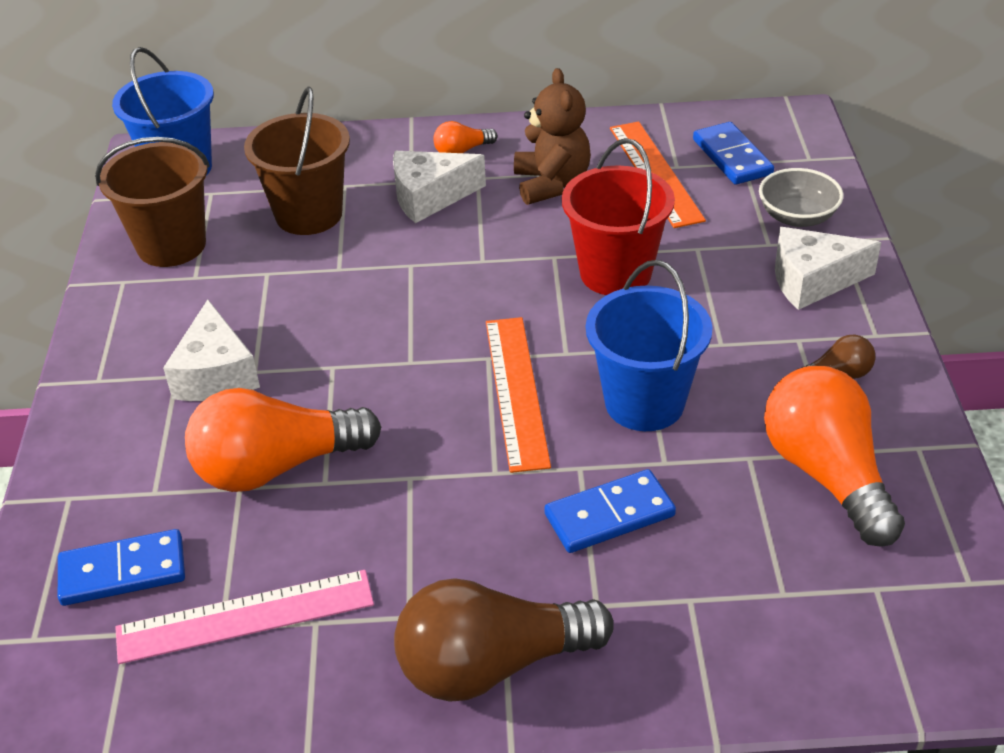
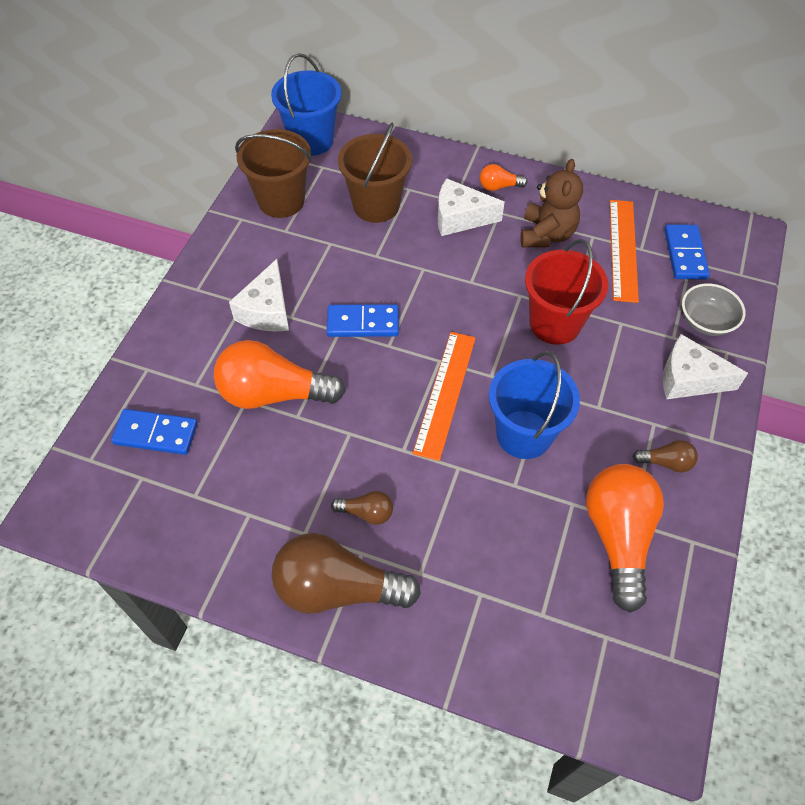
camera: 20 degrees right, 15 degrees up
(245, 617) = (210, 494): pink ruler -> none
(484, 561) = (366, 513): none -> brown light bulb
(609, 515) = (460, 511): blue domino -> blue domino (363, 323)

